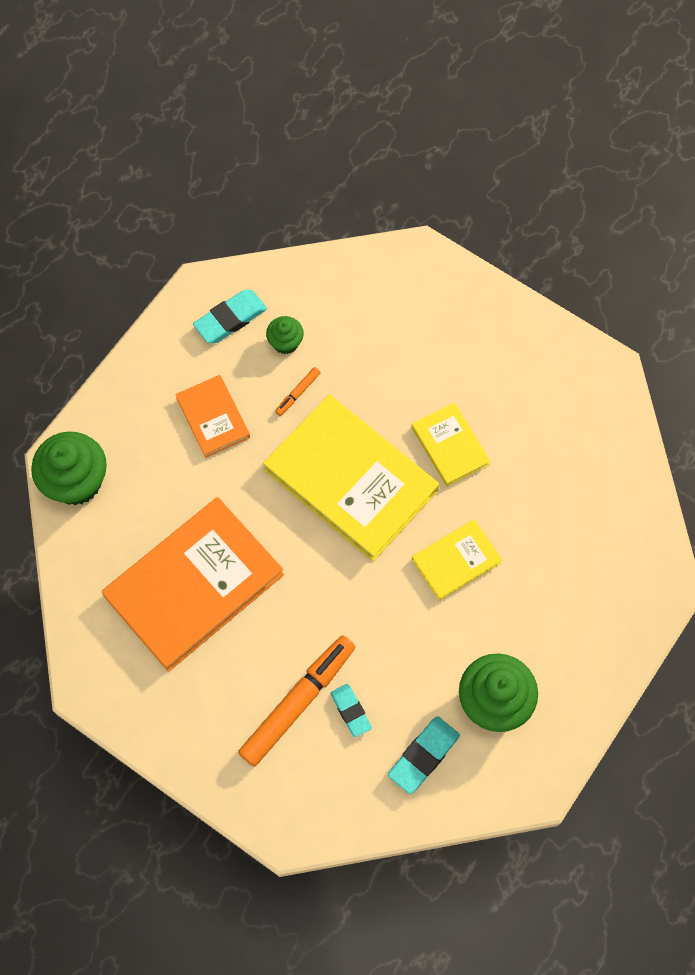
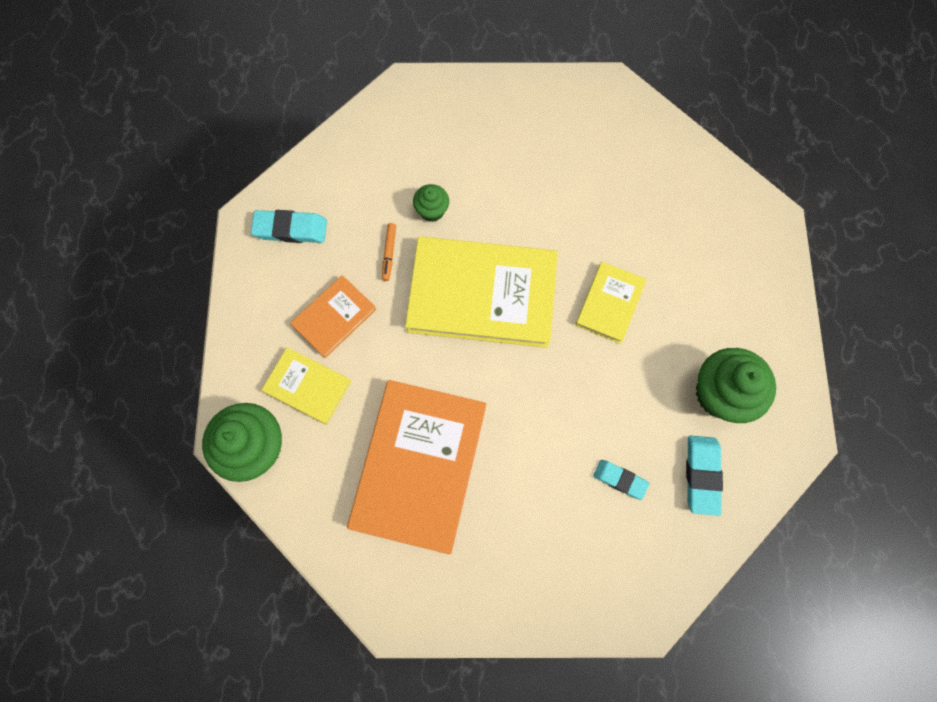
camera: 35 degrees left, 5 degrees up
(213, 418) = (334, 317): orange book -> orange book turned 75 degrees counterclockwise
(230, 319) = (291, 229): turquoise eraser -> turquoise eraser turned 75 degrees clockwise
(285, 343) = (350, 220): green cupcake -> green cupcake (432, 211)
(298, 702) = (574, 502): orange marker -> none
(450, 446) = (538, 218): yellow book -> yellow book (307, 386)

